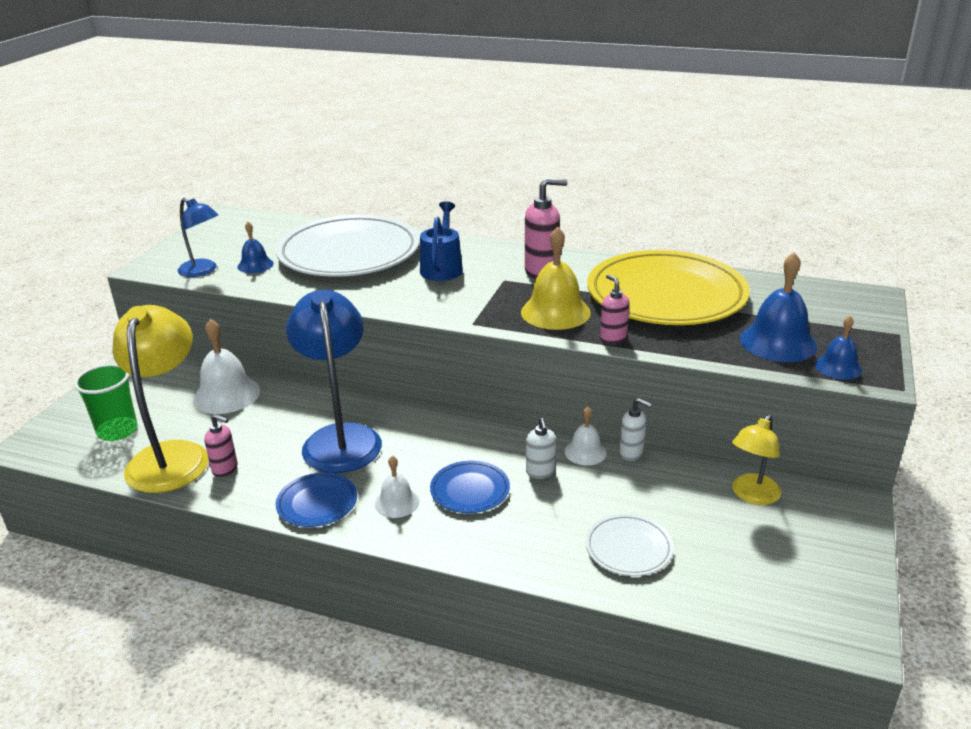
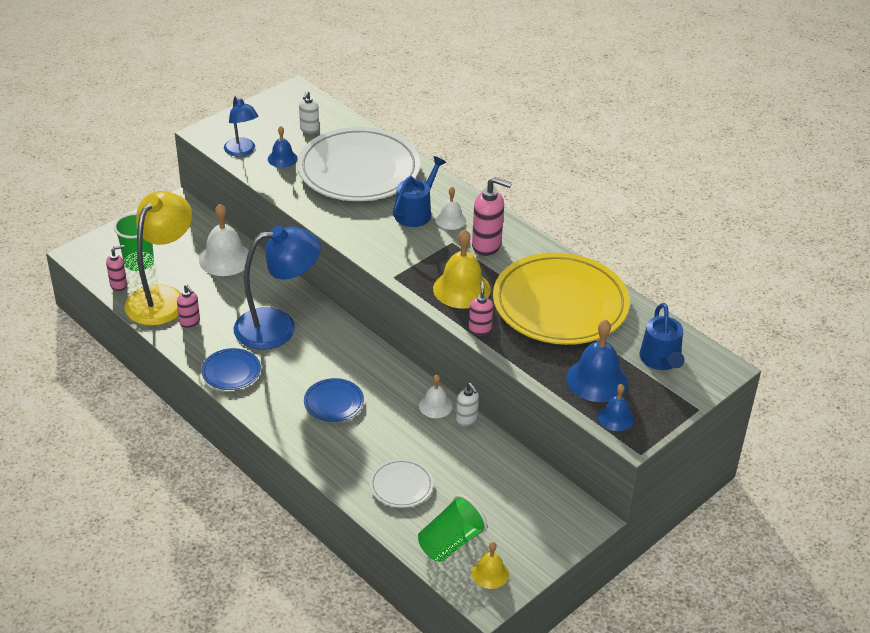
camera: 25 degrees right, 10 degrees up
(103, 461) = (119, 285): none -> pink soap dispenser
(340, 438) = (278, 327): blue lamp -> blue lamp turned 60 degrees clockwise
(396, 502) = (281, 392): white bell -> white bell (450, 220)
(540, 472) = (391, 409): white soap dispenser -> white soap dispenser (309, 129)
(746, 588) = (450, 542): none -> green cup
(752, 495) = (519, 486): yellow lamp -> none
(813, 308) = (661, 360): none -> blue watering can
(825, 604) = (490, 573): none -> yellow bell

